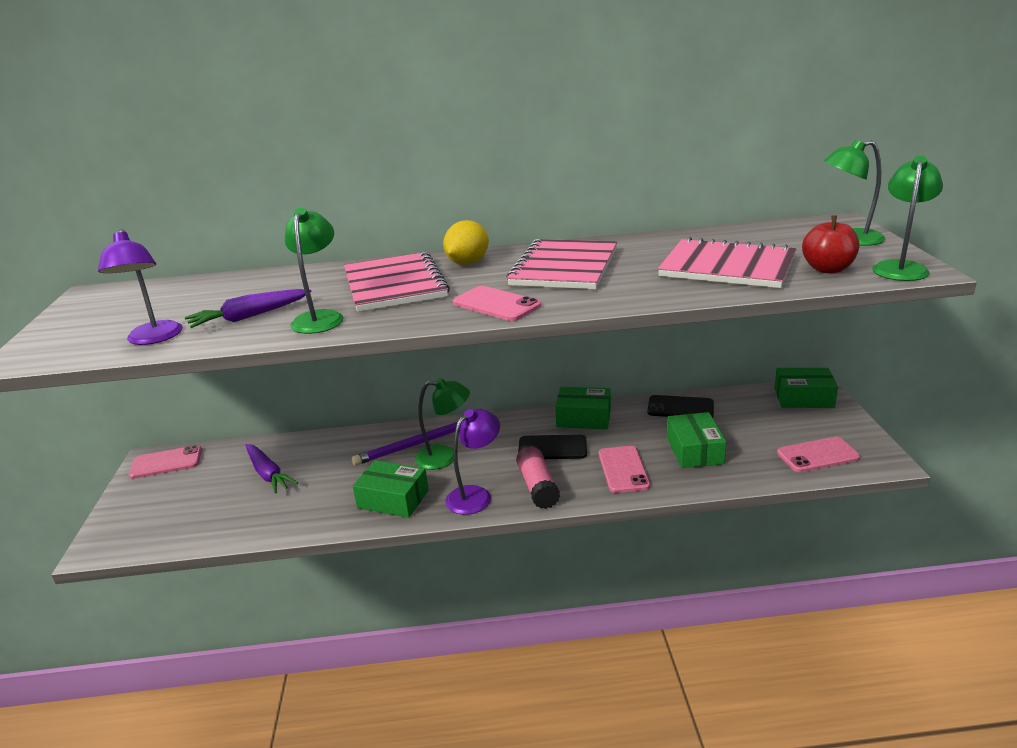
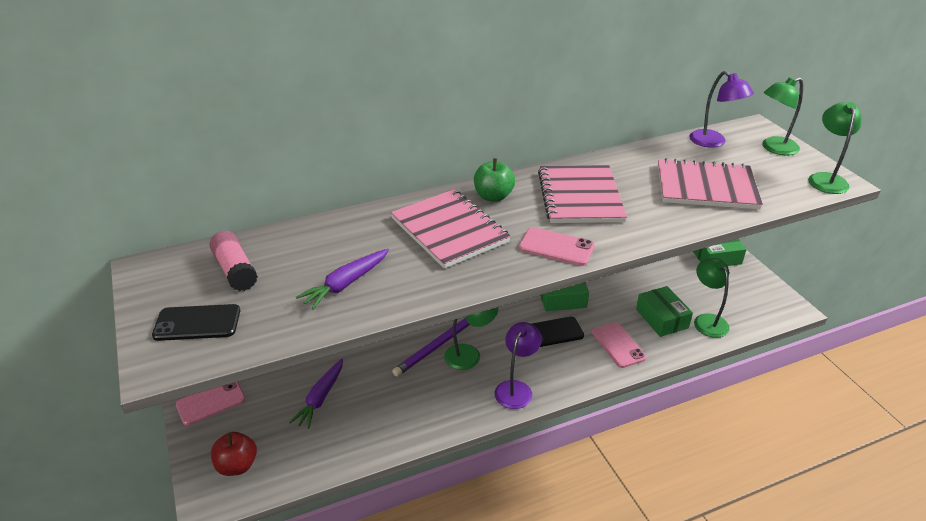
camera: 20 degrees left, 10 degrees up
(154, 338) = (275, 322): purple lamp -> purple lamp (713, 142)
(268, 474) = (321, 398): purple carrot -> purple carrot turned 75 degrees clockwise
(320, 318) = (414, 279): green lamp -> green lamp (707, 320)
(393, 499) = (450, 404): green box -> none
(467, 263) = (493, 196): yellow lemon -> green apple
(537, 487) = (561, 372): pink glue stick -> pink glue stick (235, 270)
(680, 408) = (632, 278): black phone -> black phone (197, 323)
(817, 455) = (748, 310): pink phone -> none
(827, 269) = (778, 184): red apple -> red apple (237, 465)

